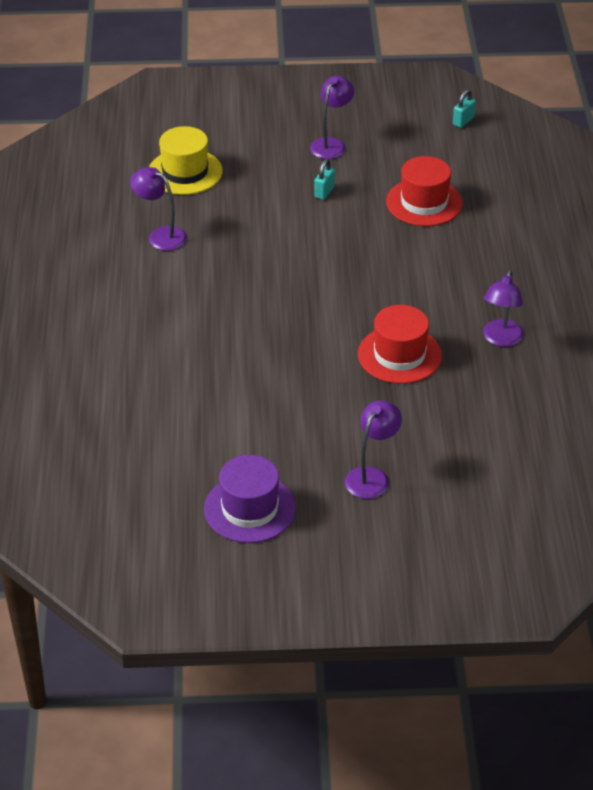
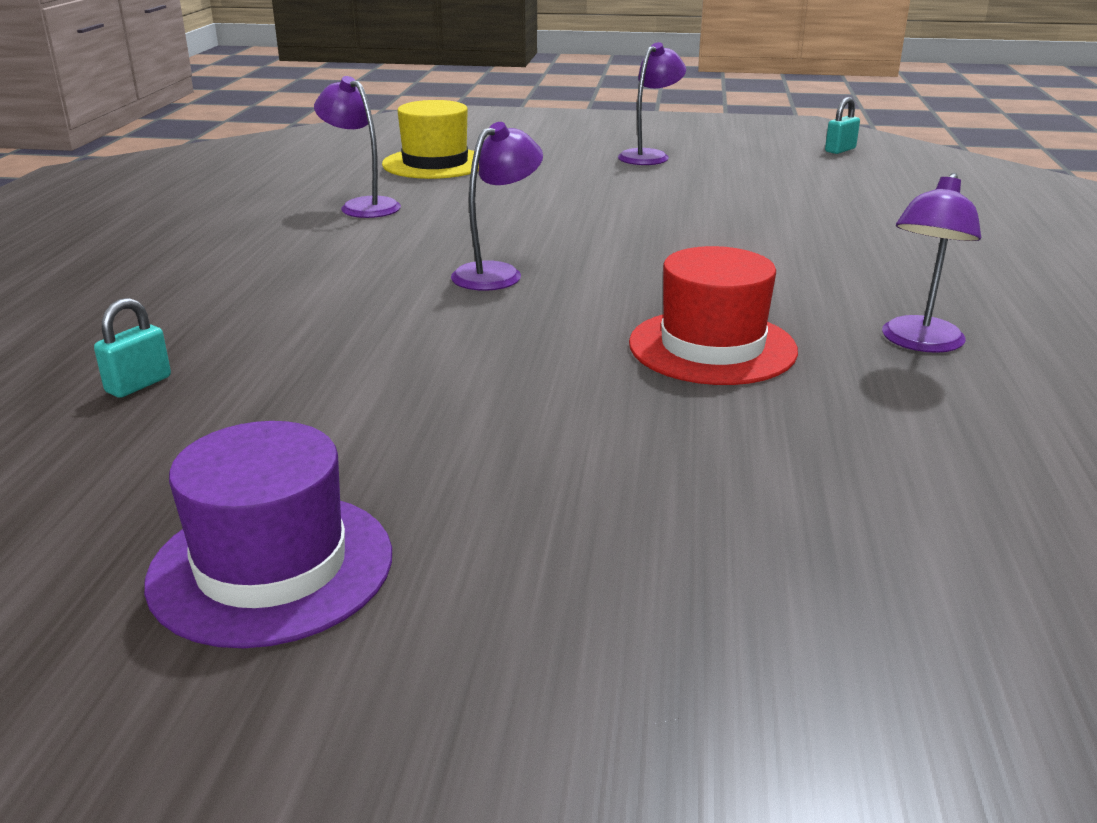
camera: 10 degrees right, 15 degrees down
(324, 192) = (626, 187): turquoise padlock -> turquoise padlock (138, 384)
(372, 476) = (606, 533): purple lamp -> purple lamp (497, 273)
(424, 202) = (778, 203): red hat -> none

